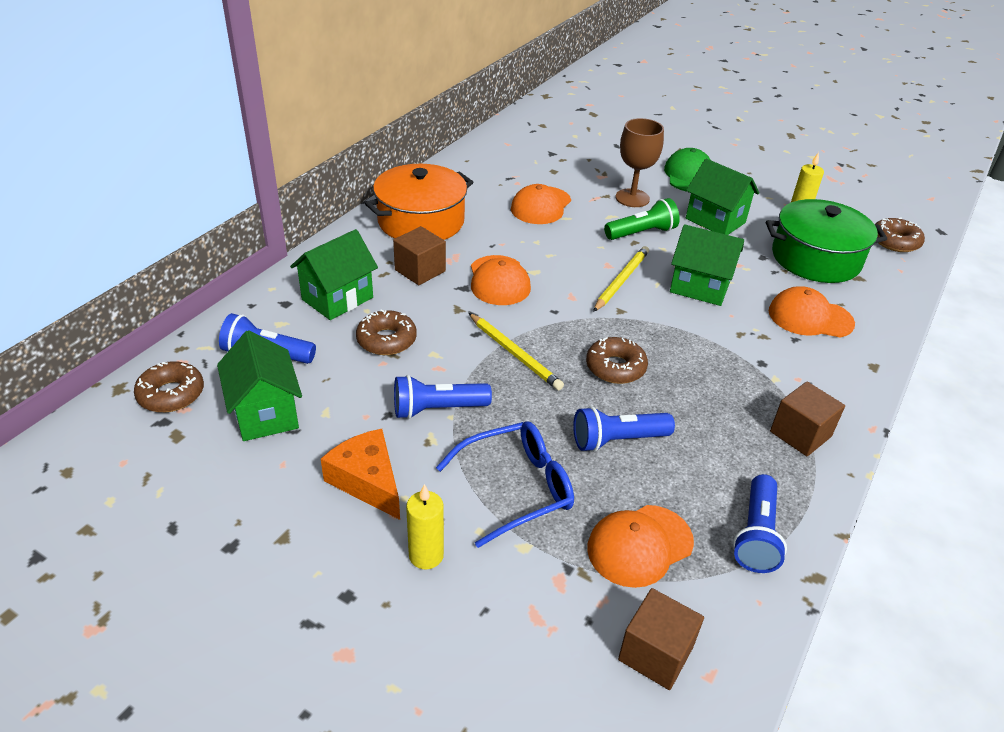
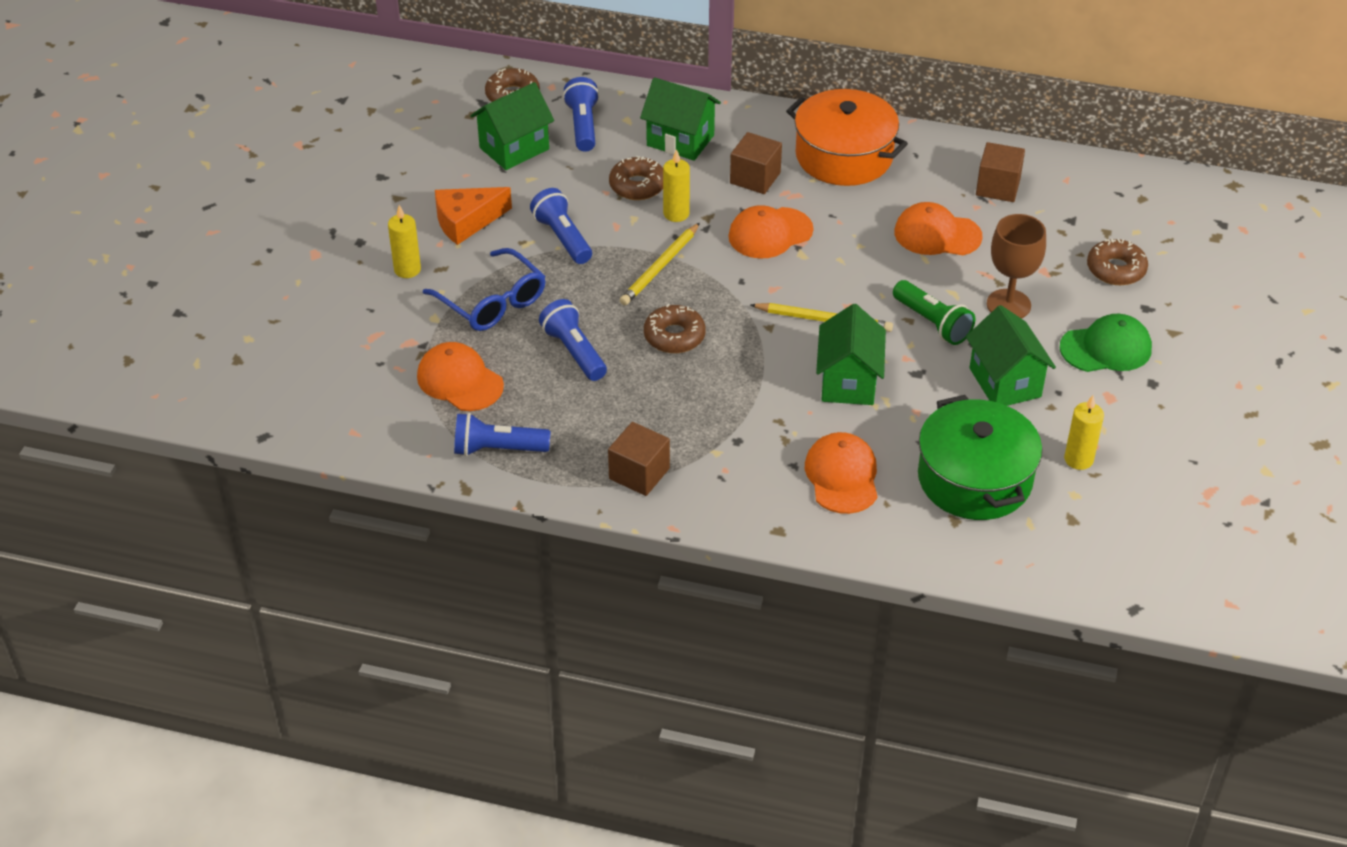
camera: 75 degrees right, 5 degrees up
(367, 481) = (466, 221): orange cheese -> orange cheese turned 150 degrees counterclockwise
(443, 326) = (676, 214): none -> yellow candle
(655, 653) = (363, 401): brown cube -> brown cube (998, 187)
(715, 220) = (1005, 382): green house -> green house turned 45 degrees counterclockwise
(895, 241) = (1070, 557): brown donut -> brown donut (1116, 269)

